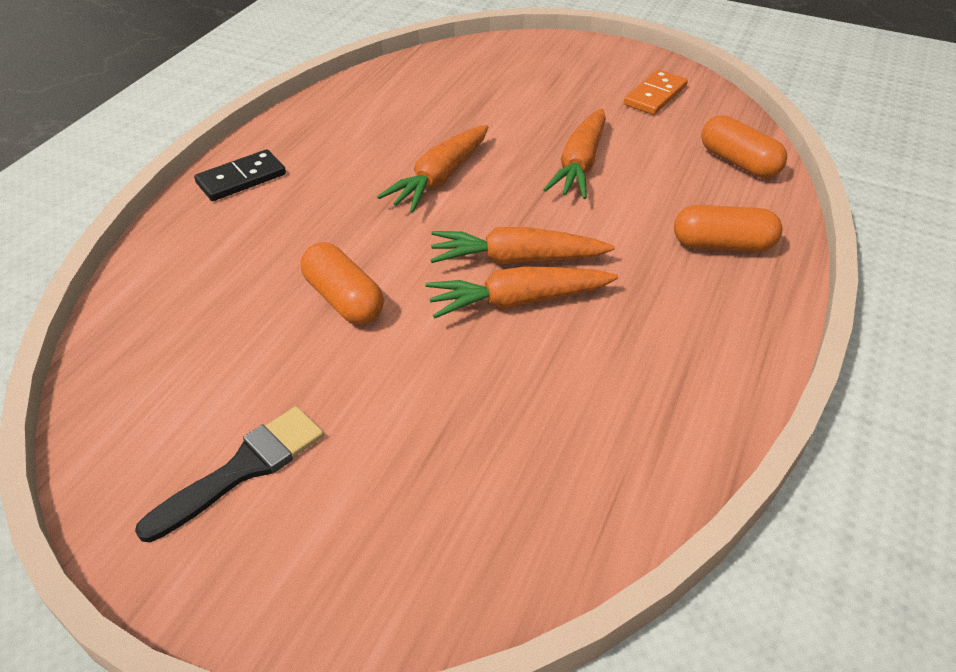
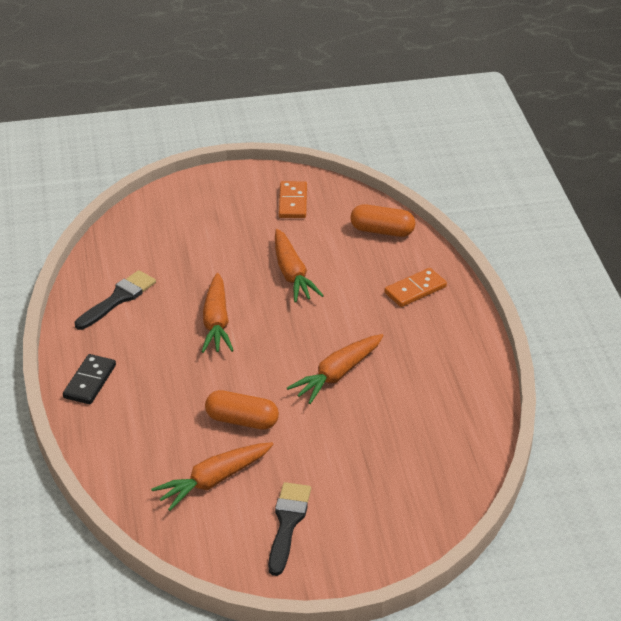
camera: 35 degrees left, 5 degrees down
(366, 114) = (118, 299): none -> black brush
(516, 259) = (313, 352): orange carrot -> orange carrot (213, 481)
(722, 245) = (415, 290): orange capsule -> orange domino

